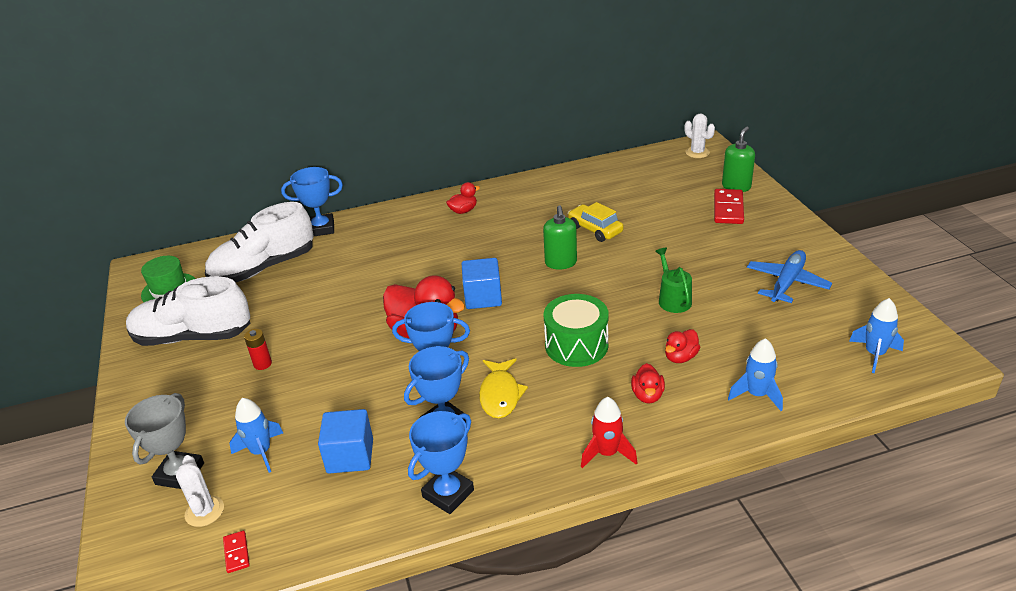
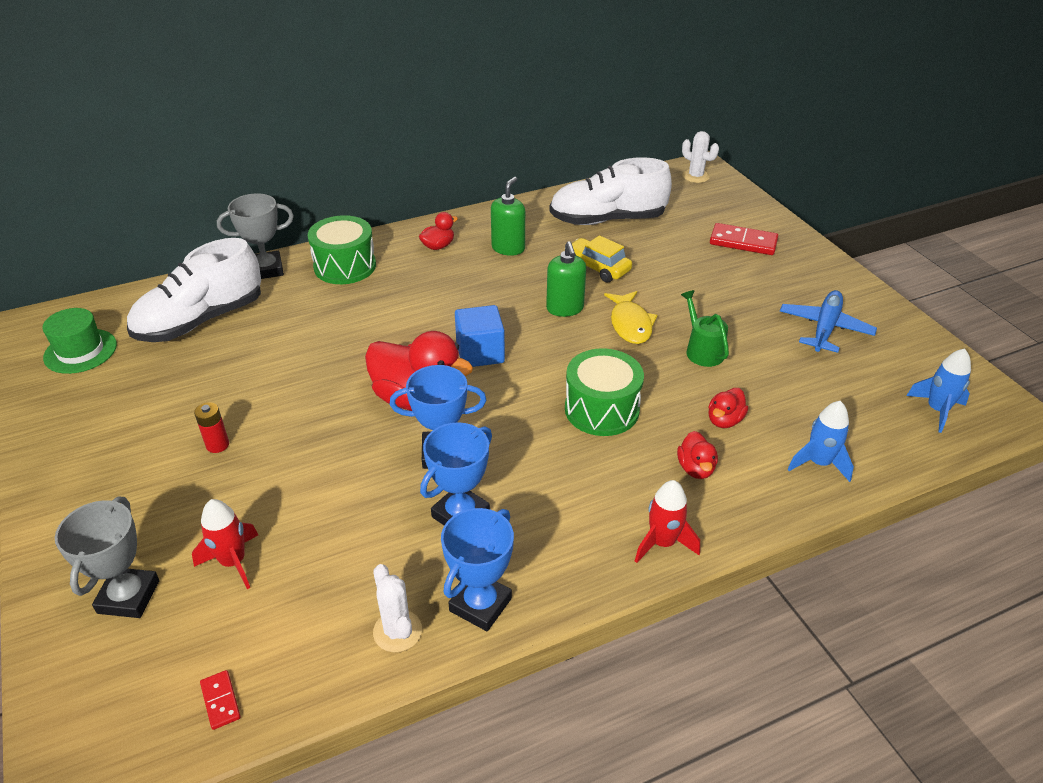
camera: 10 degrees left, 5 degrees up
(193, 336) = (120, 412): white shoe -> white shoe (607, 220)
(204, 511) = (169, 646): white cactus -> white cactus (397, 631)
(261, 452) = (233, 562): blue rocket -> red rocket
(321, 228) = (266, 269): blue trophy -> grey trophy
(350, 456) = (349, 562): blue cube -> none
(384, 226) = (345, 266): none -> green drum
(500, 394) = (522, 474): yellow fish -> yellow fish (630, 324)
(728, 209) = (743, 242): red domino -> red domino turned 75 degrees counterclockwise
(736, 186) = (746, 216): green soap dispenser -> green soap dispenser (508, 248)

